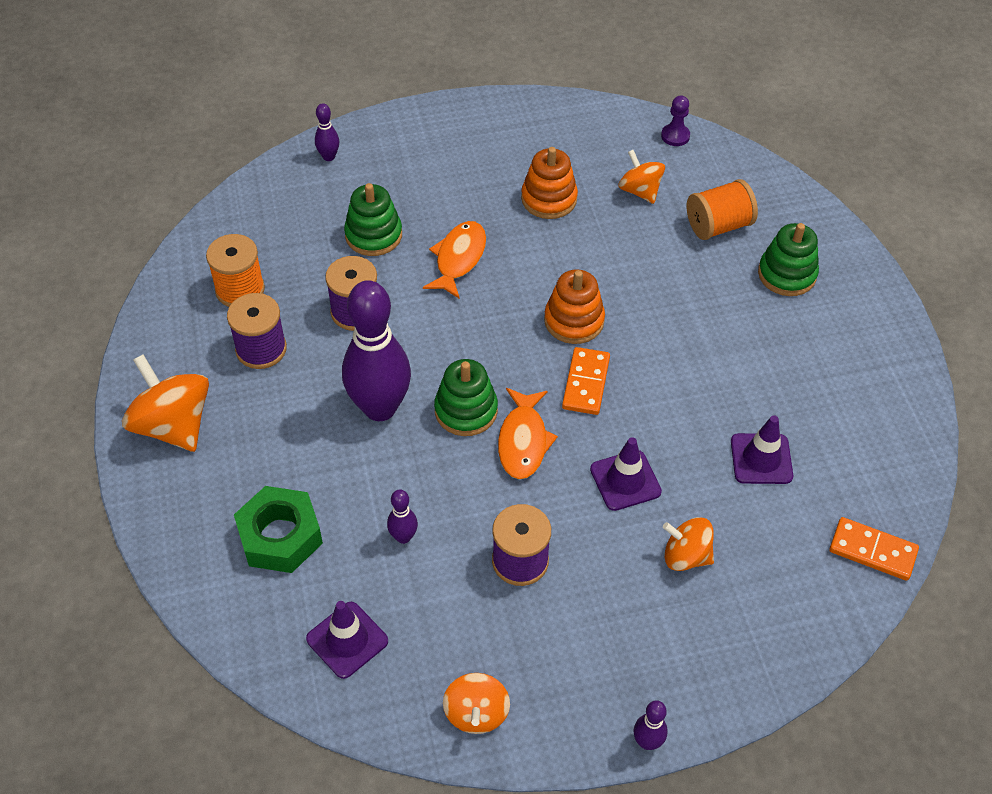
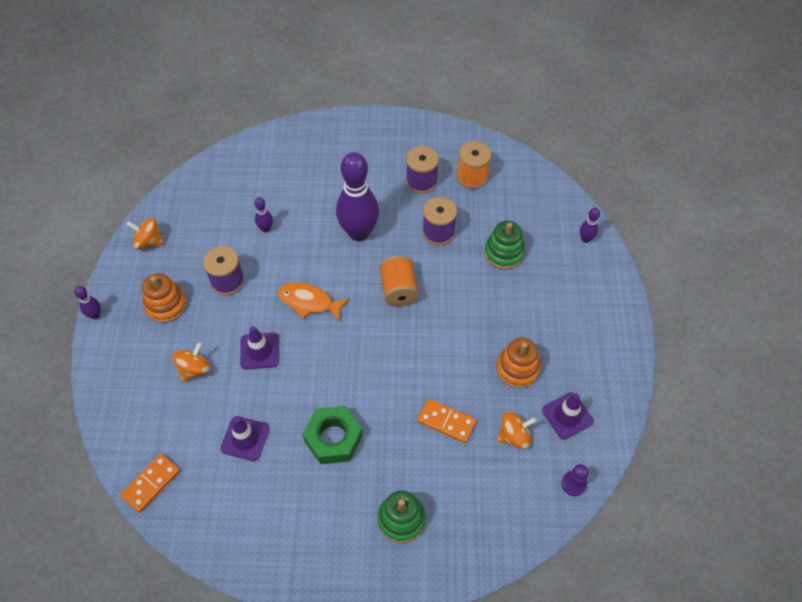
camera: 105 degrees right, 5 degrees up
(173, 425) = (378, 137): orange spinning top -> none
(280, 536) = (288, 174): green nut -> green nut (333, 438)
(347, 640) = (215, 194): purple traffic cone -> purple traffic cone (567, 416)
(459, 259) = (470, 298): orange fish -> none
(466, 410) = (342, 276): green stacking toy -> none
(574, 321) = (396, 355): orange stacking toy -> orange stacking toy (166, 305)
(585, 383) = (342, 348): orange domino -> orange domino (446, 421)
(718, 226) = (464, 484): orange spool -> orange spool (398, 290)

